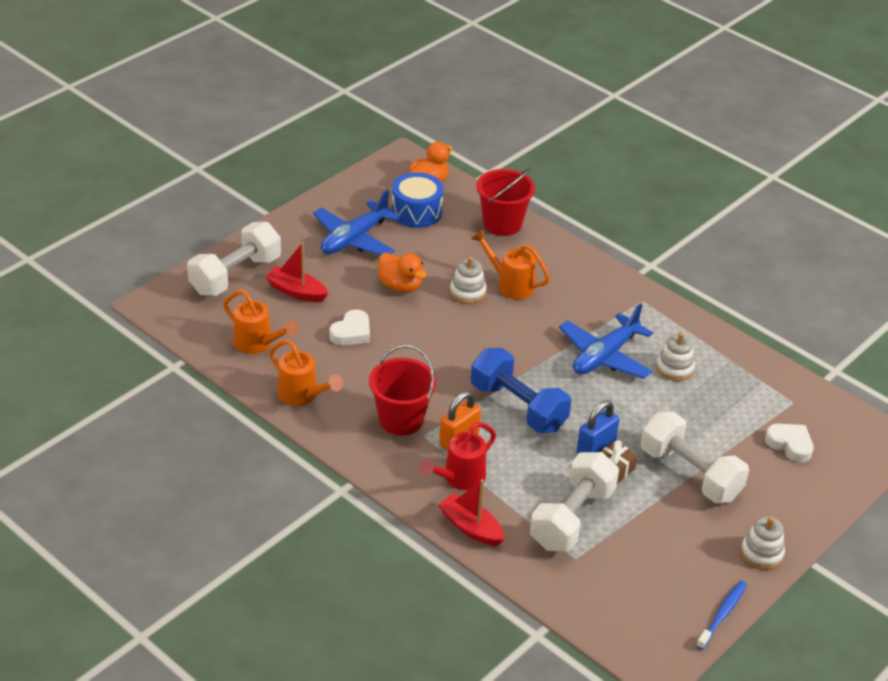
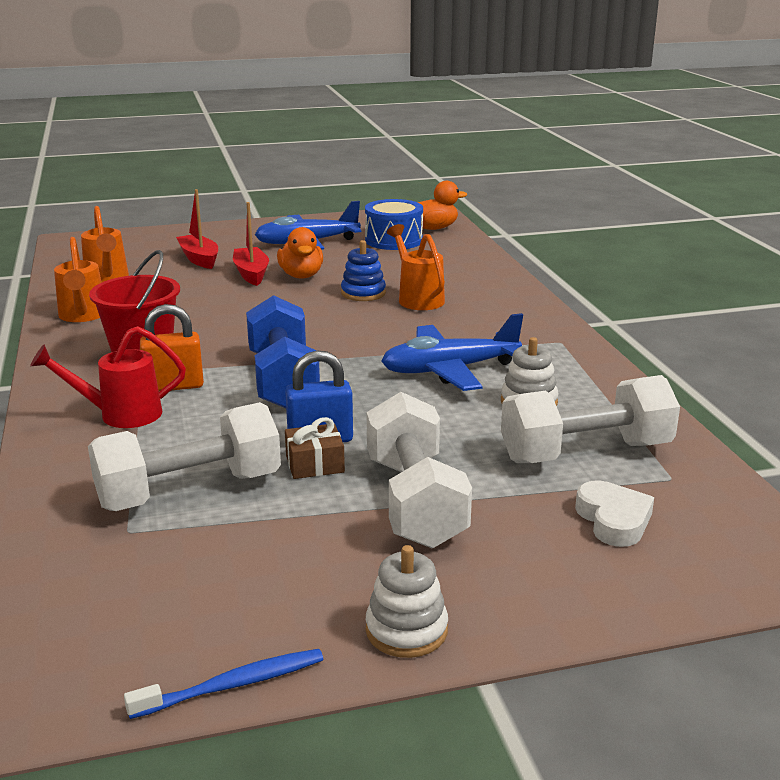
camera: 35 degrees right, 15 degrees down
(235, 275) = (165, 240): white dumbbell -> white dumbbell (585, 452)
(351, 332) = (203, 291): white heart -> none
(467, 292) = (363, 293): white stacking toy -> blue stacking toy
(471, 527) = (59, 458): red boat -> red boat (251, 274)
(502, 224) = (471, 262): red bucket -> none

